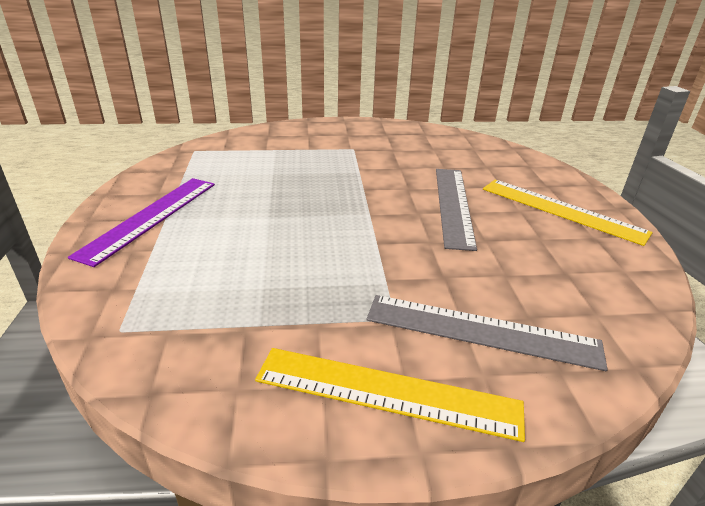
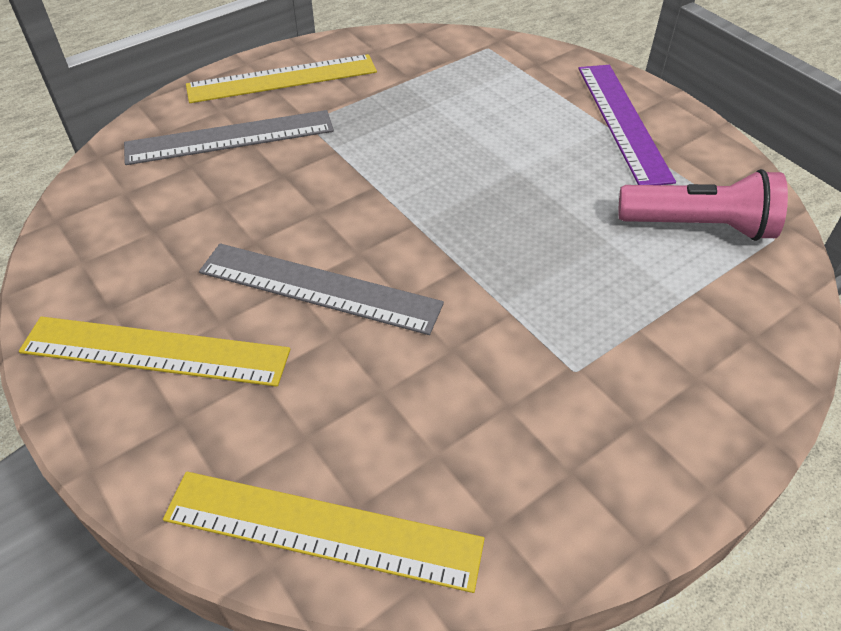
camera: 150 degrees right, 15 degrees up
(219, 163) = (699, 226): none -> pink flashlight
(453, 205) = (319, 288): grey ruler -> grey ruler turned 45 degrees counterclockwise
(490, 148) = (322, 530): none -> yellow ruler

